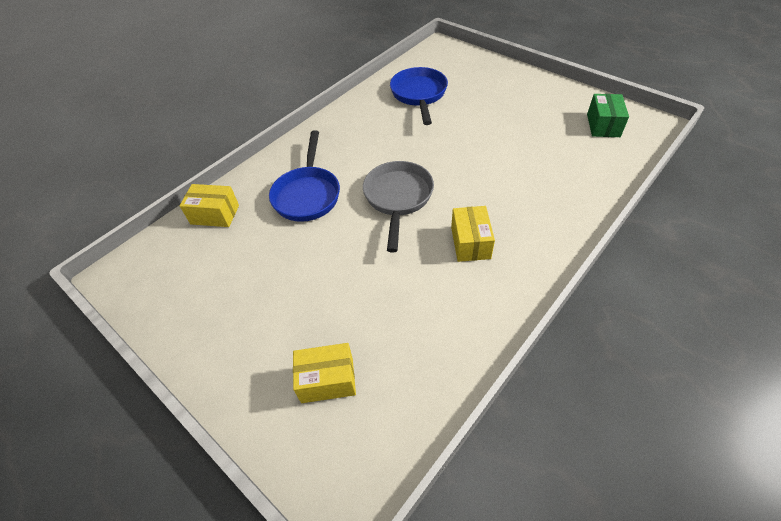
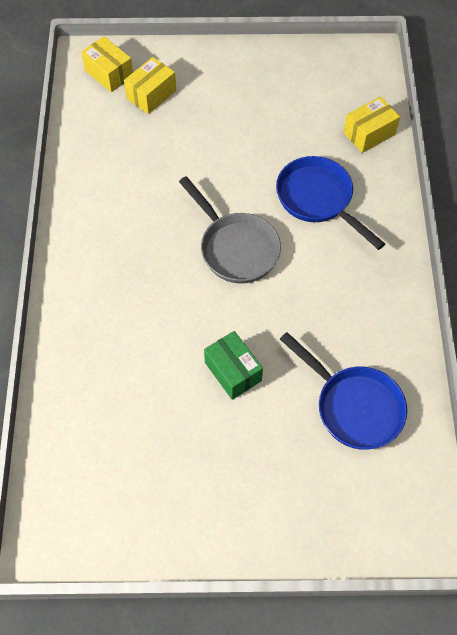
camera: 135 degrees right, 10 degrees up
(470, 243) = (136, 246): yellow box -> yellow box (109, 74)
(603, 125) = (100, 498): green box -> green box (233, 371)

